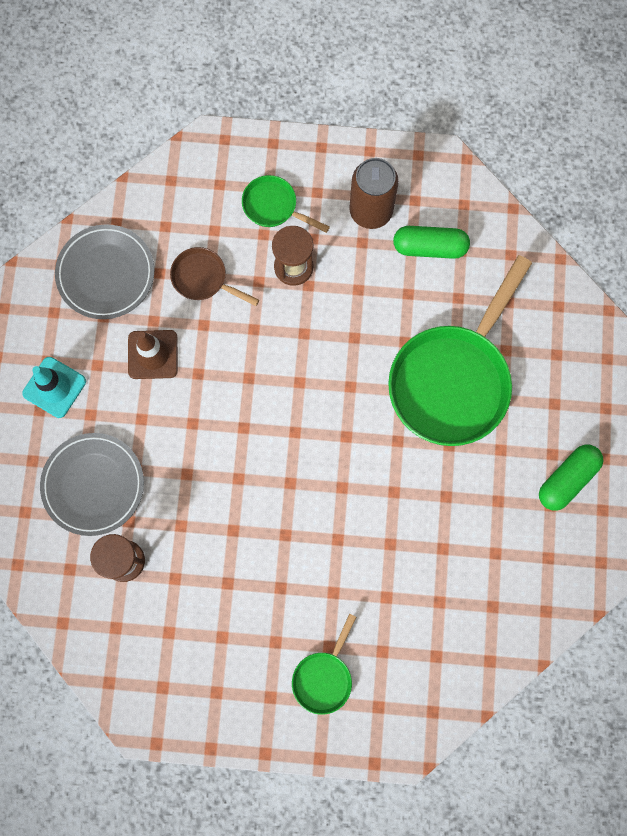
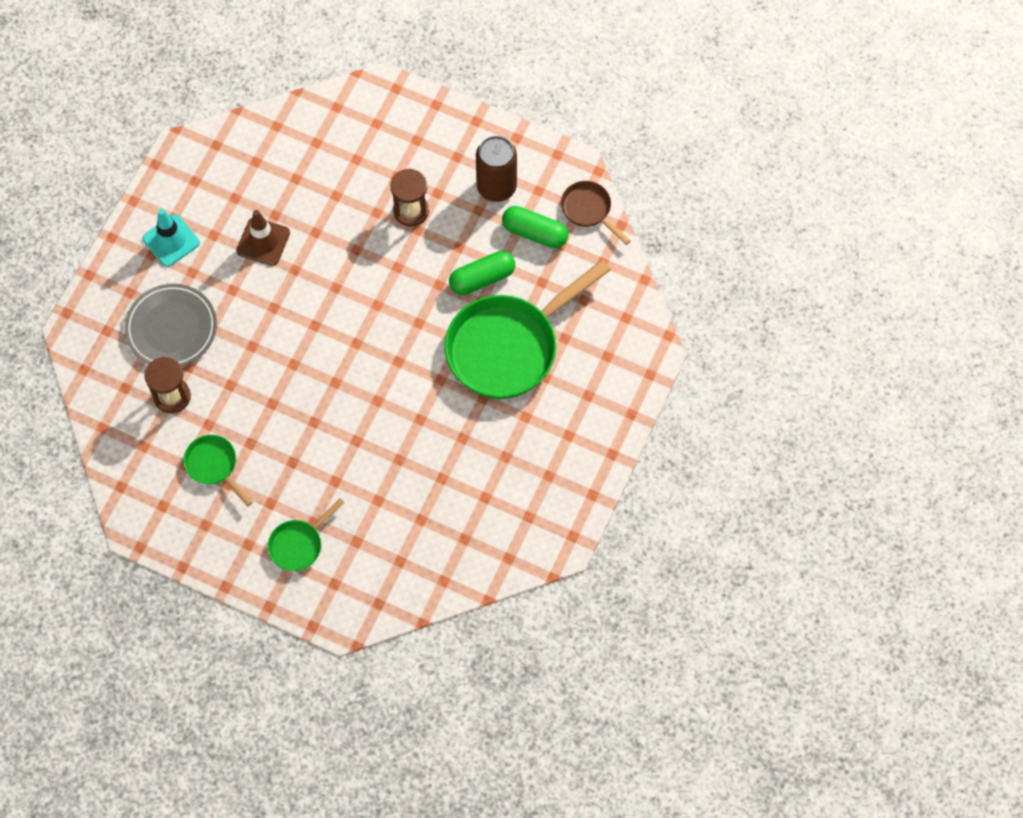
camera: 20 degrees right, 10 degrees down
(106, 274) = (251, 164): grey plate -> none
(203, 279) = (331, 195): brown pan -> brown pan (589, 210)
(274, 207) = (415, 156): green pan -> green pan (214, 466)
(567, 479) = (572, 459): green capsule -> green capsule (482, 278)

